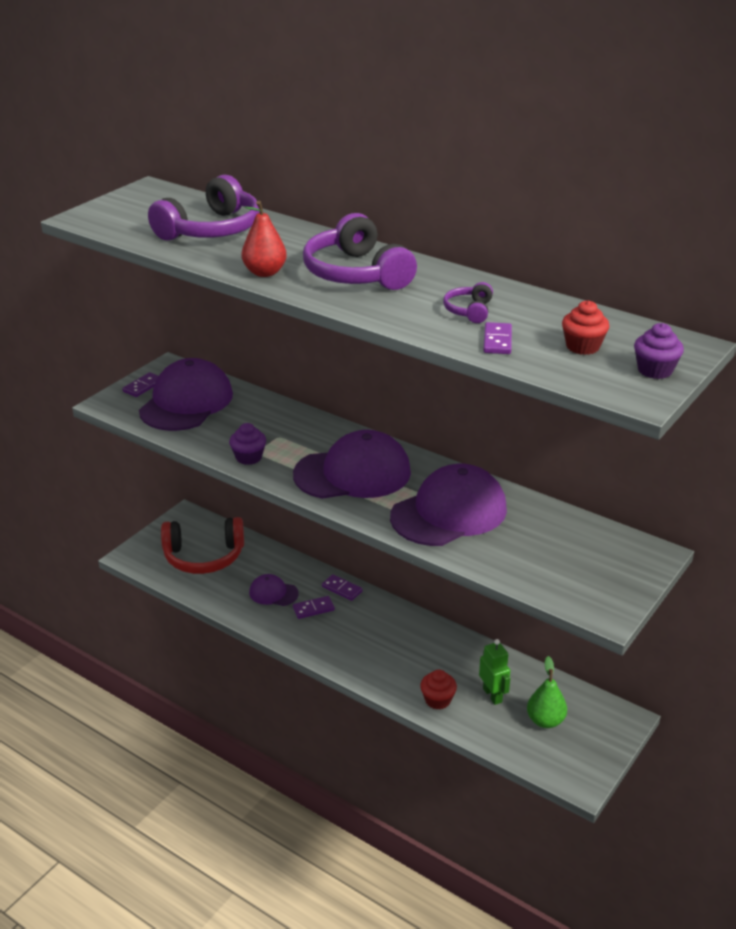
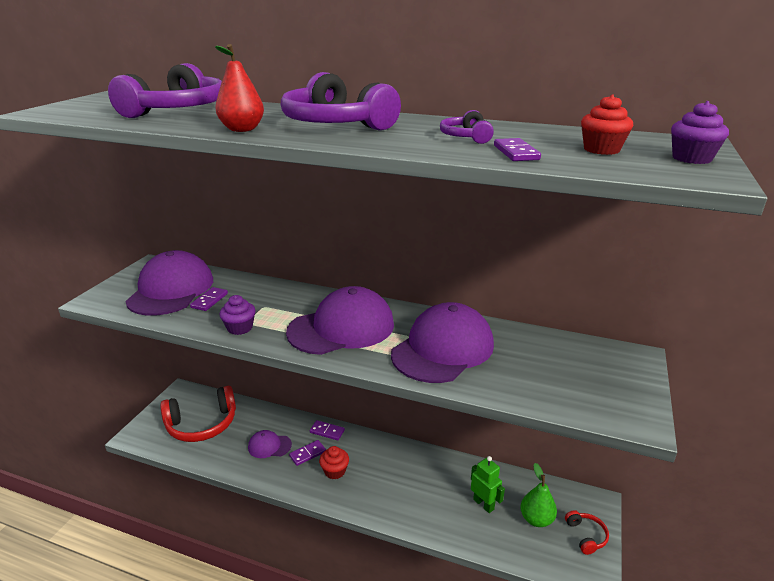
camera: 15 degrees left, 5 degrees down
(143, 386) = (128, 282): purple domino -> purple domino (209, 300)
(437, 700) = (440, 519): red cupcake -> red cupcake (335, 471)
(593, 747) = (586, 536): none -> red headphones

